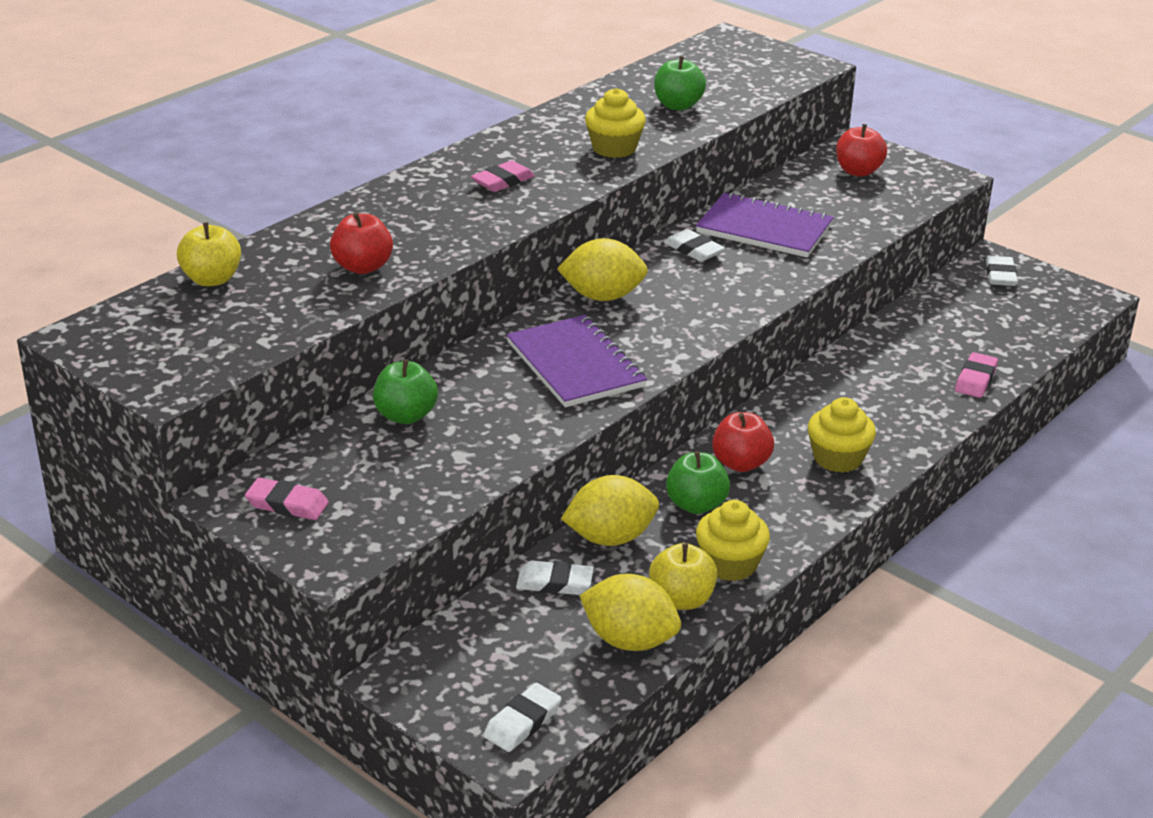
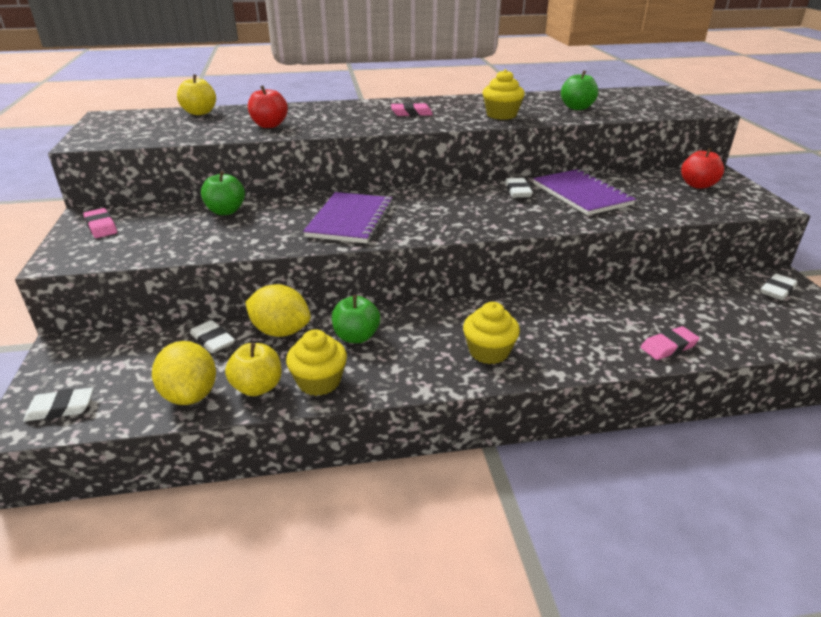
camera: 40 degrees right, 0 degrees up
(602, 296) = (425, 195): yellow lemon -> none
(741, 463) = (420, 326): red apple -> none

